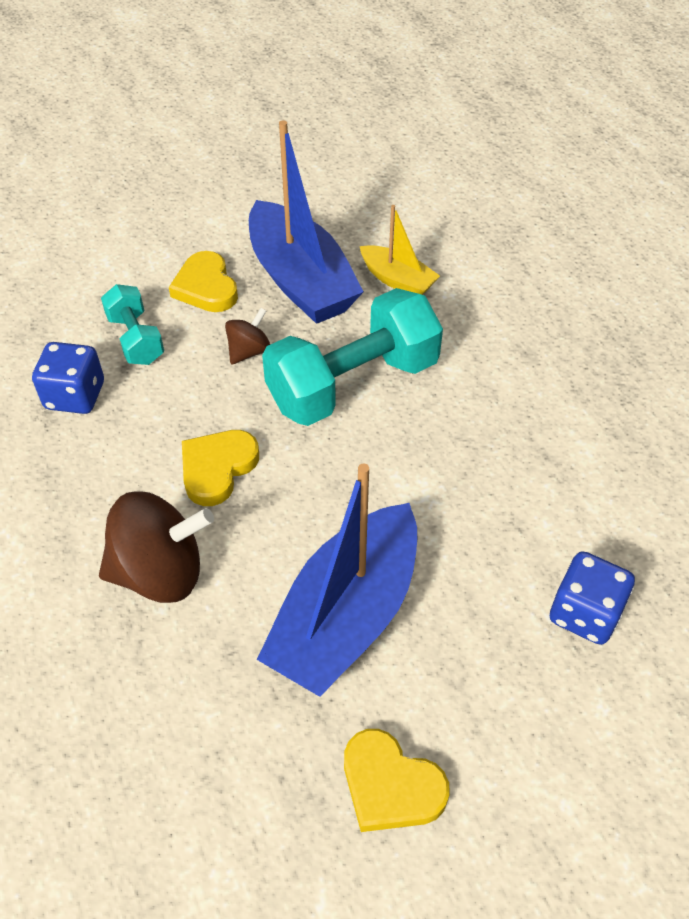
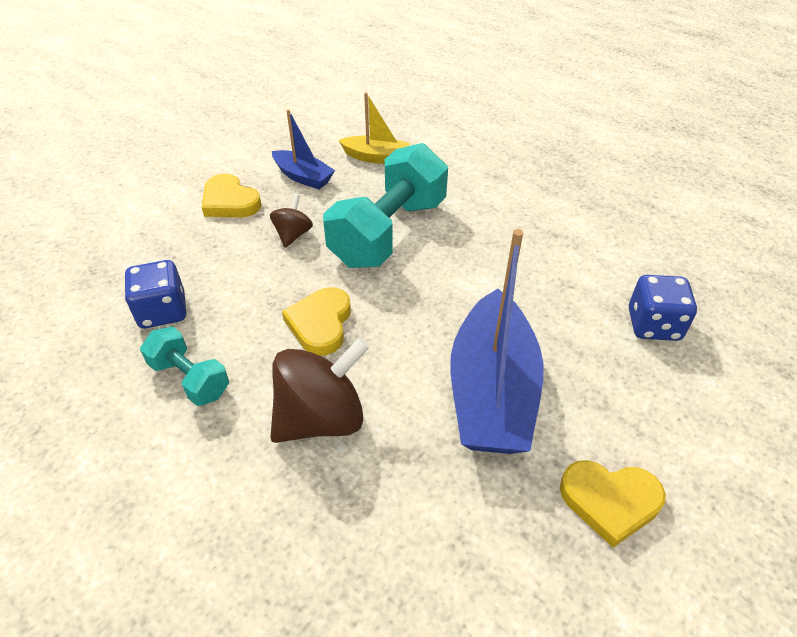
camera: 25 degrees left, 5 degrees down
(136, 339) = (192, 254): turquoise dumbbell -> turquoise dumbbell (190, 378)
(300, 280) = (303, 177): blue boat -> blue boat, size x0.52

